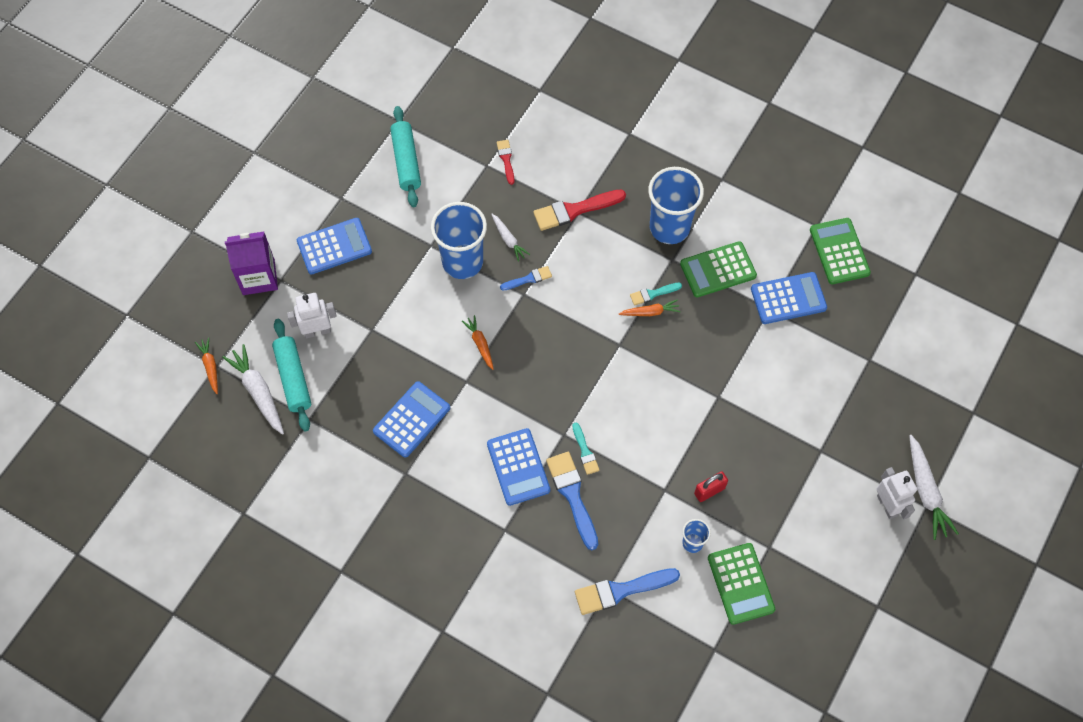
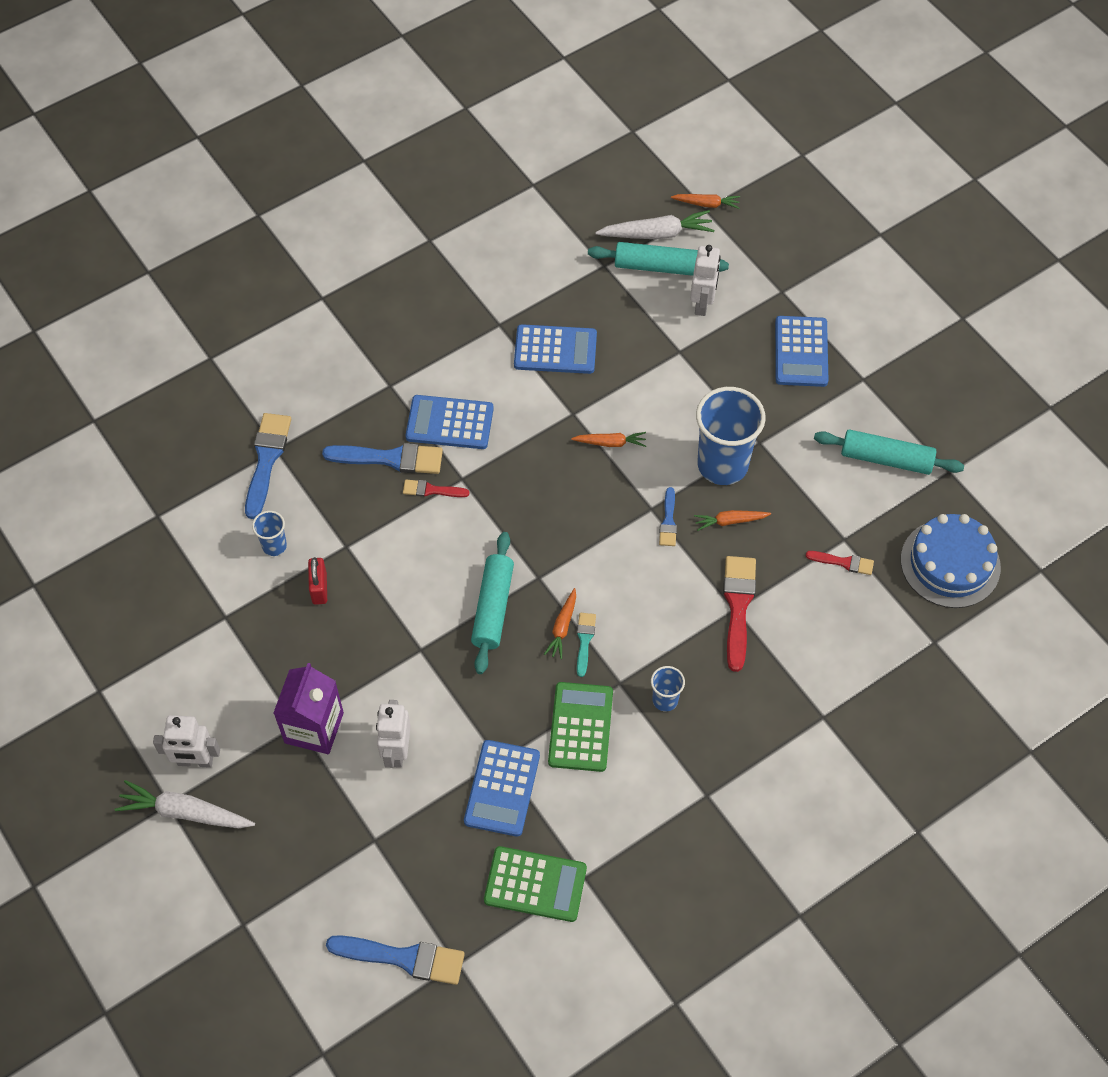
camera: 115 degrees right, 5 degrees down
(258, 277) = (794, 274): purple carton -> purple carton (314, 728)
(411, 419) = (555, 350): blue calculator -> blue calculator turned 60 degrees counterclockwise
(474, 98) = (950, 563): none -> blue cake
(508, 240) = (730, 521): white carrot -> orange carrot
(585, 451) = (431, 490): turquoise brush -> red brush
(660, 363) = (493, 608): none -> turquoise rolling pin
(669, 227) = (665, 700): blue cup -> blue cup, size x0.47
(740, 583) = (205, 570): green calculator -> none
(801, 375) = (397, 751): none -> white robot
(932, 305) = (403, 958): none -> blue brush

